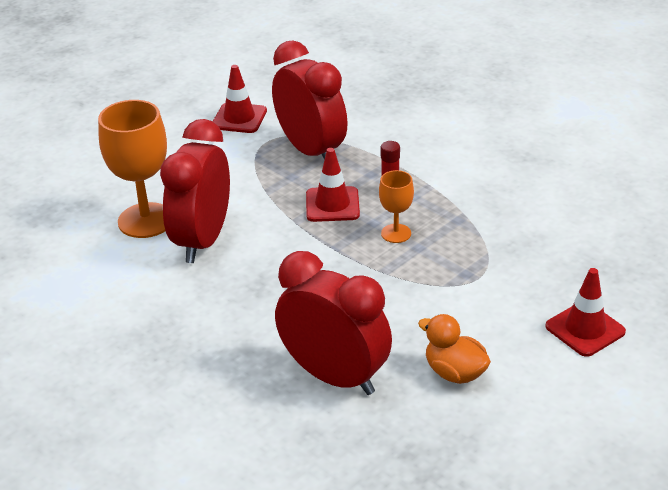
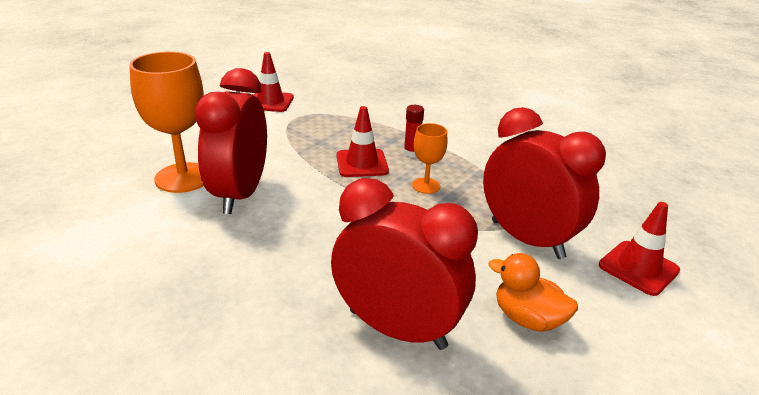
camera: 10 degrees left, 5 degrees down
(311, 151) = (335, 124): red clock -> red clock (526, 239)

